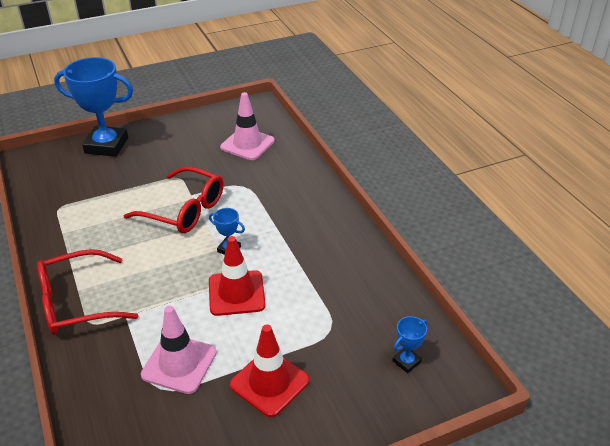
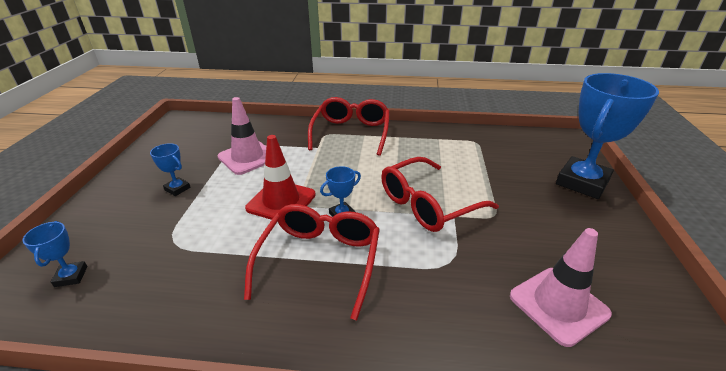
camera: 120 degrees right, 5 degrees down
(269, 382) = (177, 189): red traffic cone -> blue trophy
(285, 239) = (319, 261): none -> red glasses

